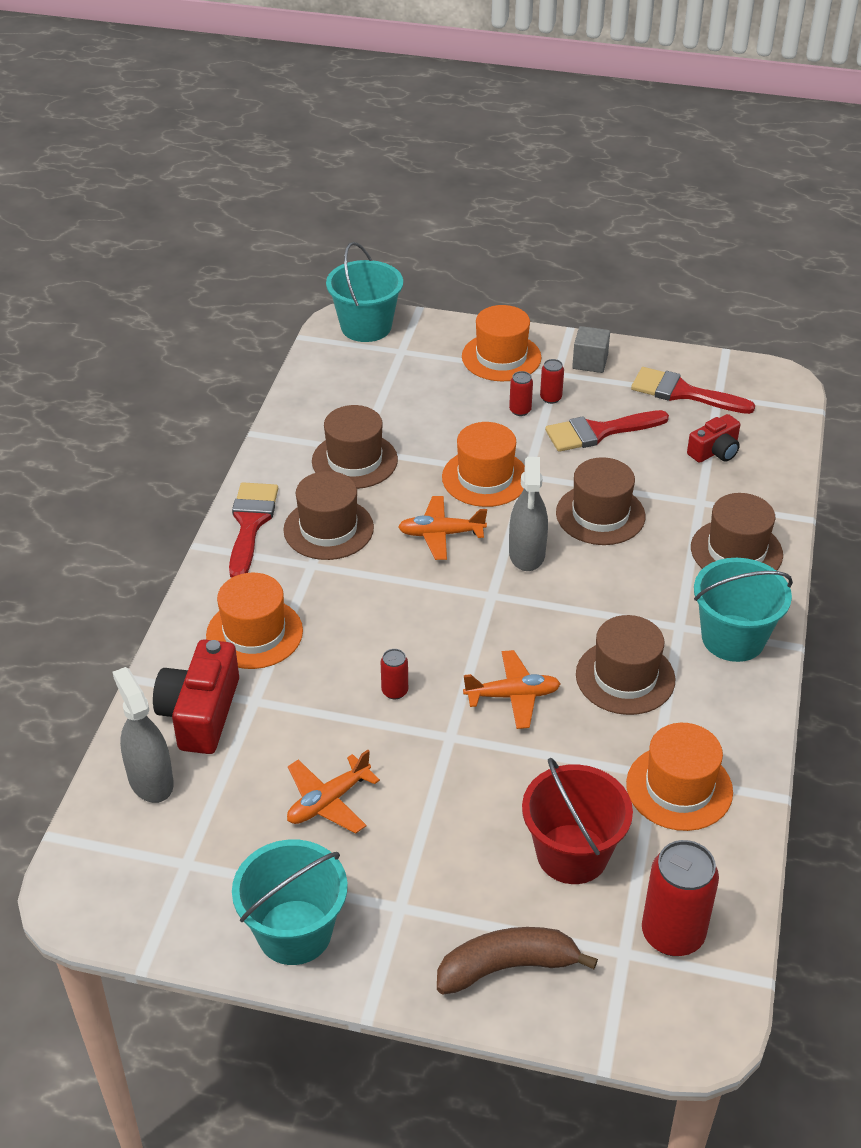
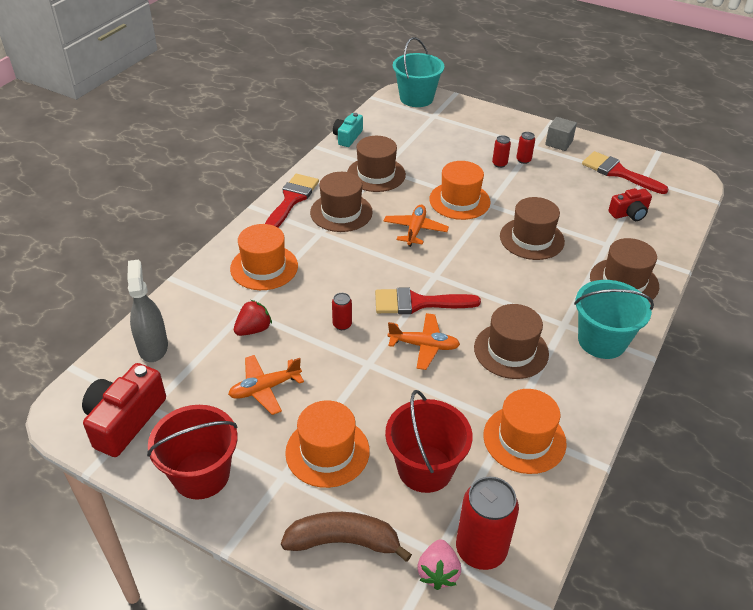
camera: 15 degrees right, 0 degrees up
(200, 713) = (206, 310): red camera -> red camera (125, 420)
(278, 725) = (253, 329): none -> red strawberry
(290, 409) = (347, 137): none -> turquoise camera
(294, 932) = (201, 475): turquoise bucket -> red bucket
(441, 534) = (415, 230): orange plane -> orange plane turned 90 degrees clockwise
(501, 357) = (499, 130): orange hat -> orange hat (327, 451)
(527, 554) = (470, 254): grey spray bottle -> none
(599, 432) = (549, 186): red brush -> red brush (418, 303)
(632, 973) = (438, 572): none -> pink strawberry

